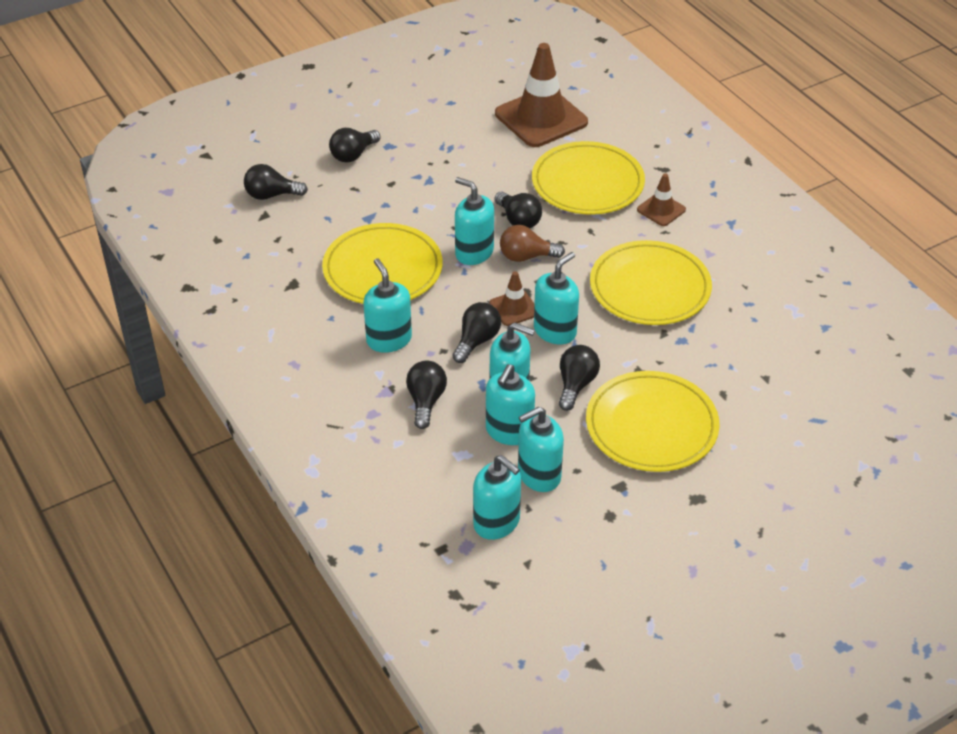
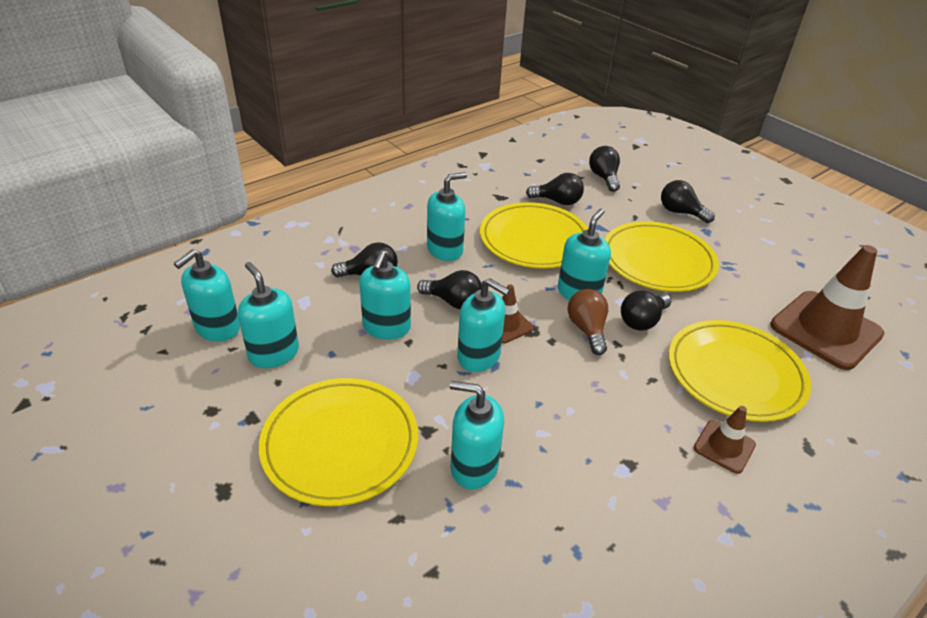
camera: 80 degrees right, 5 degrees down
(509, 431) = (333, 330): turquoise soap dispenser -> turquoise soap dispenser (474, 466)
(576, 385) = (400, 376): black light bulb -> black light bulb (557, 201)
(650, 288) = (572, 437): yellow plate -> yellow plate (658, 261)

